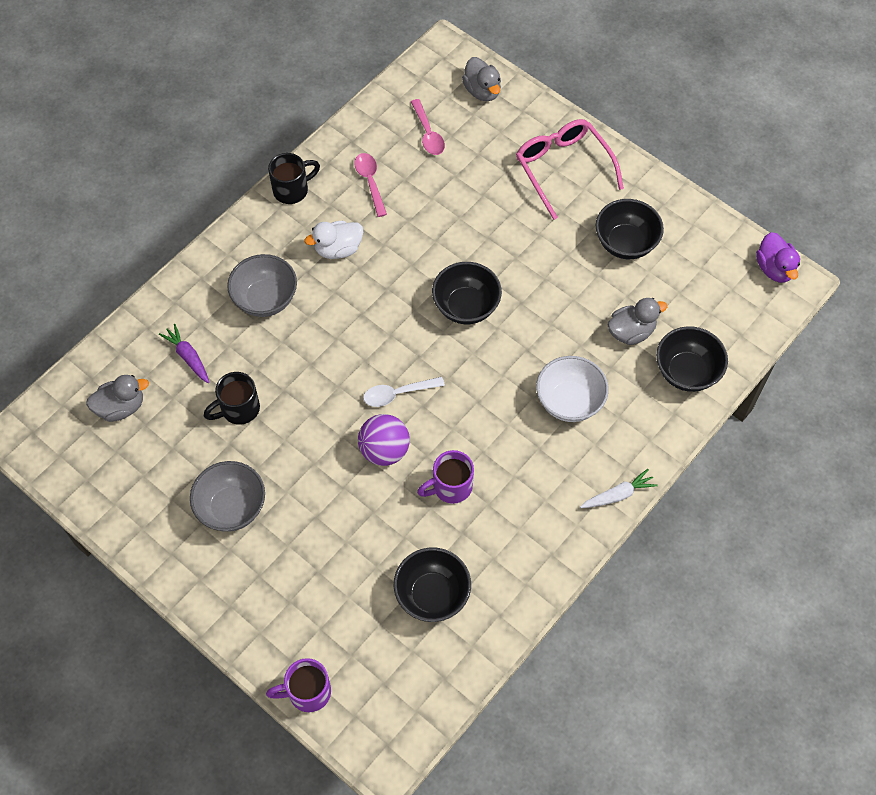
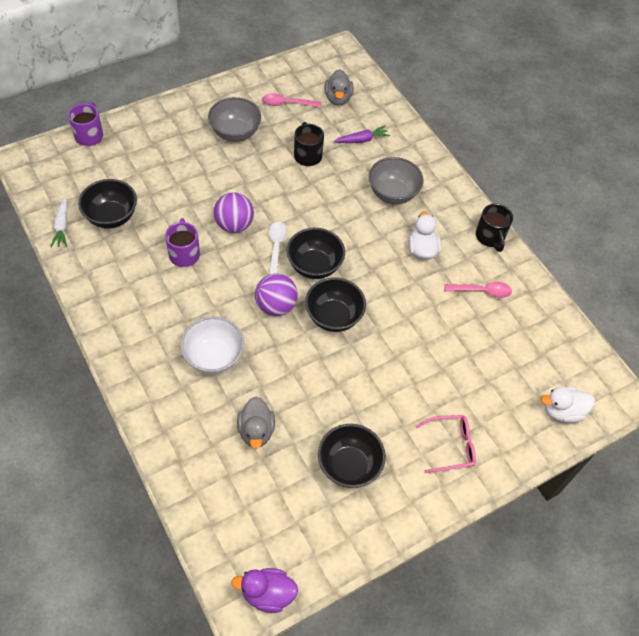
camera: 105 degrees right, 5 degrees down
(428, 134) = (522, 350): pink spoon -> pink spoon (287, 103)
(478, 366) = (276, 306): none -> purple ball
(482, 91) = (562, 411): grey duck -> white duck
(563, 169) = (450, 446): pink glasses -> pink glasses, size x0.63
(618, 495) = (117, 359): white carrot -> white carrot (62, 226)
(686, 372) = (196, 459): black bowl -> black bowl (314, 266)

